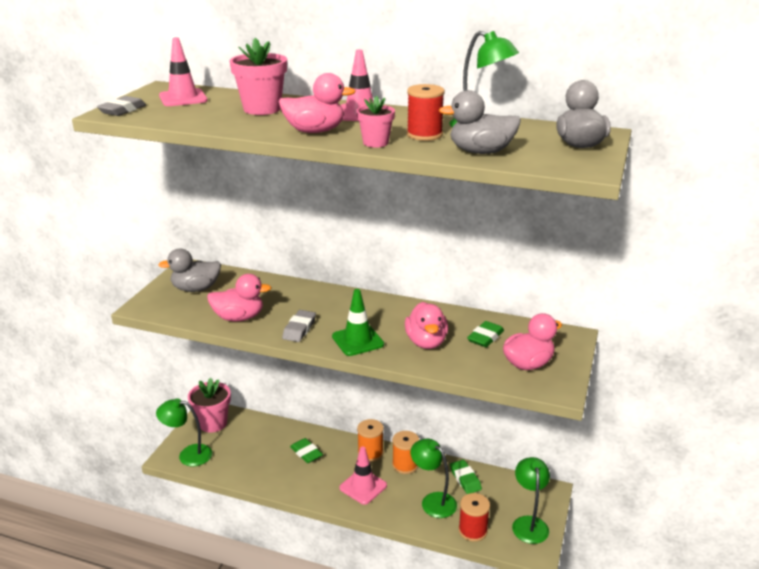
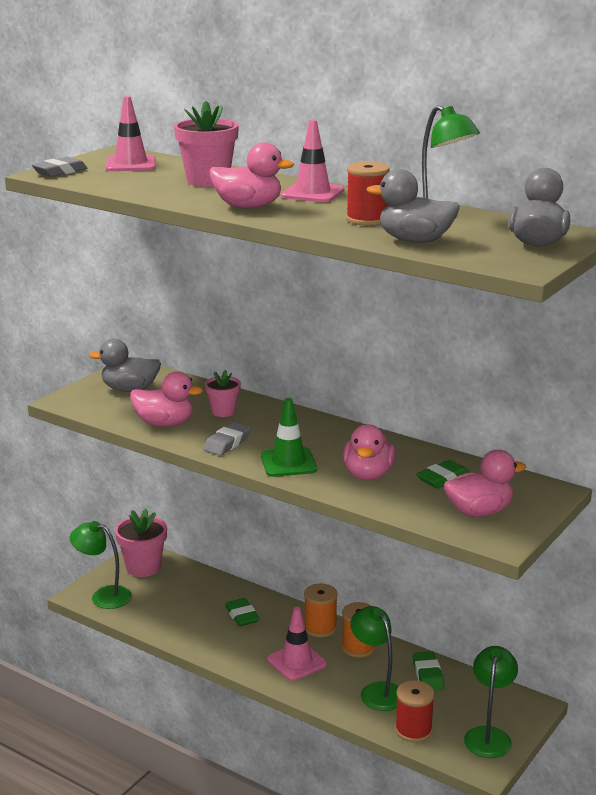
camera: 15 degrees right, 5 degrees down
(375, 143) = (305, 223): pink flower pot -> pink flower pot (223, 411)

